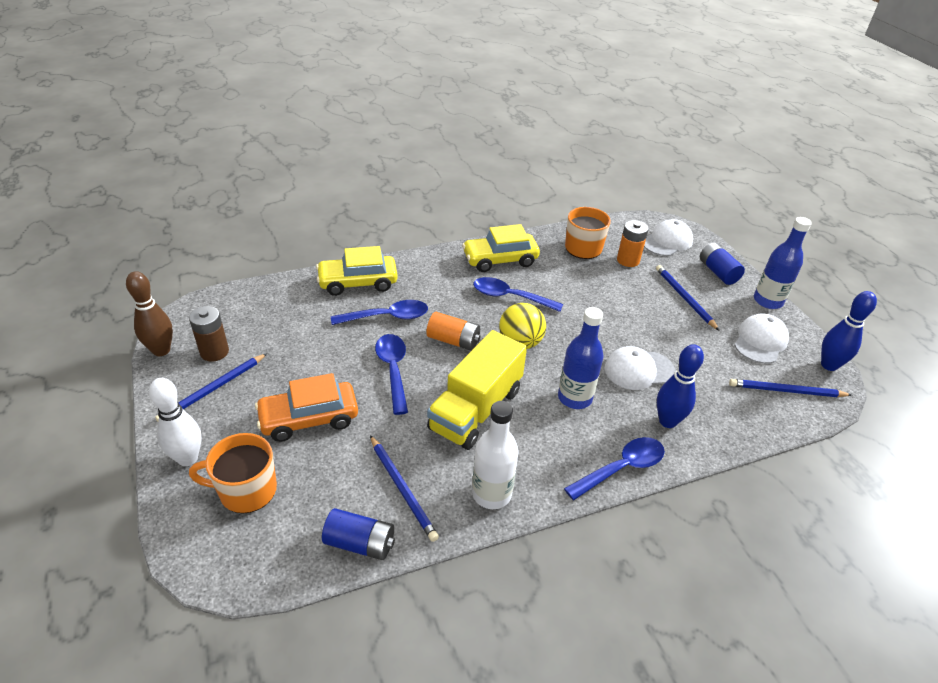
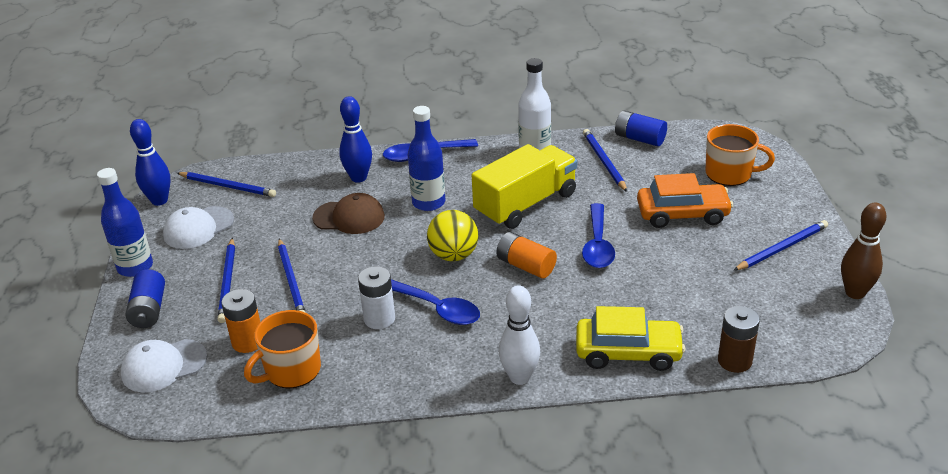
camera: 160 degrees left, 5 degrees down
(188, 458) = (786, 198): white bowling pin -> white bowling pin (519, 377)
(214, 352) = (793, 284): brown battery -> brown battery (734, 361)
(387, 317) = (596, 301): blue spoon -> none
(500, 260) = (422, 365): yellow car -> none
(548, 285) = (379, 319): none -> white battery
(637, 305) = (291, 281): none -> blue pencil
(639, 370) = (349, 217): white cap -> brown cap

